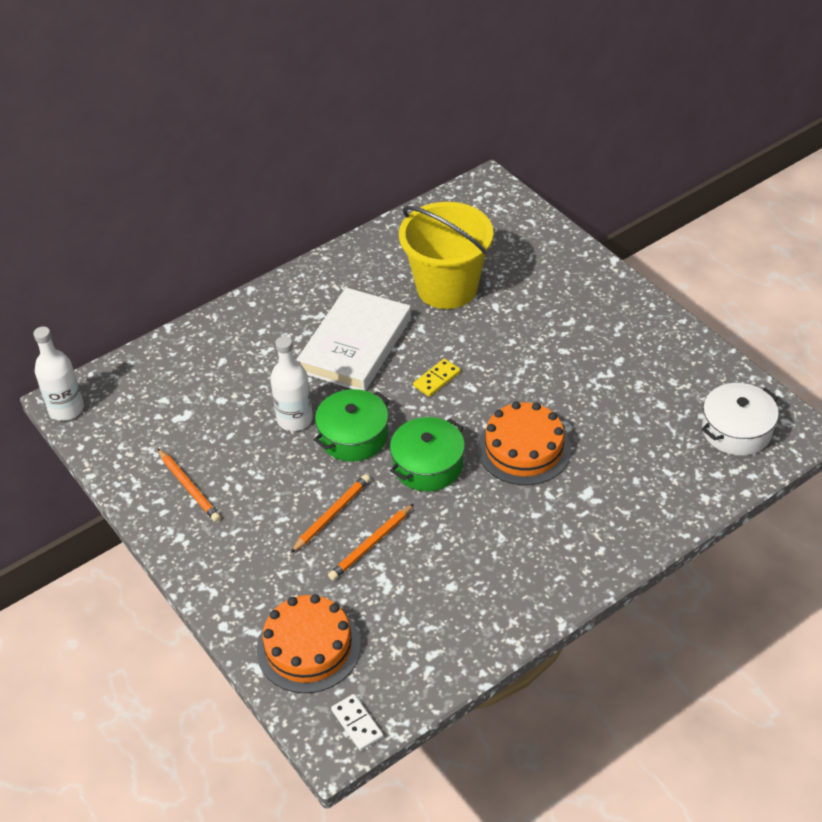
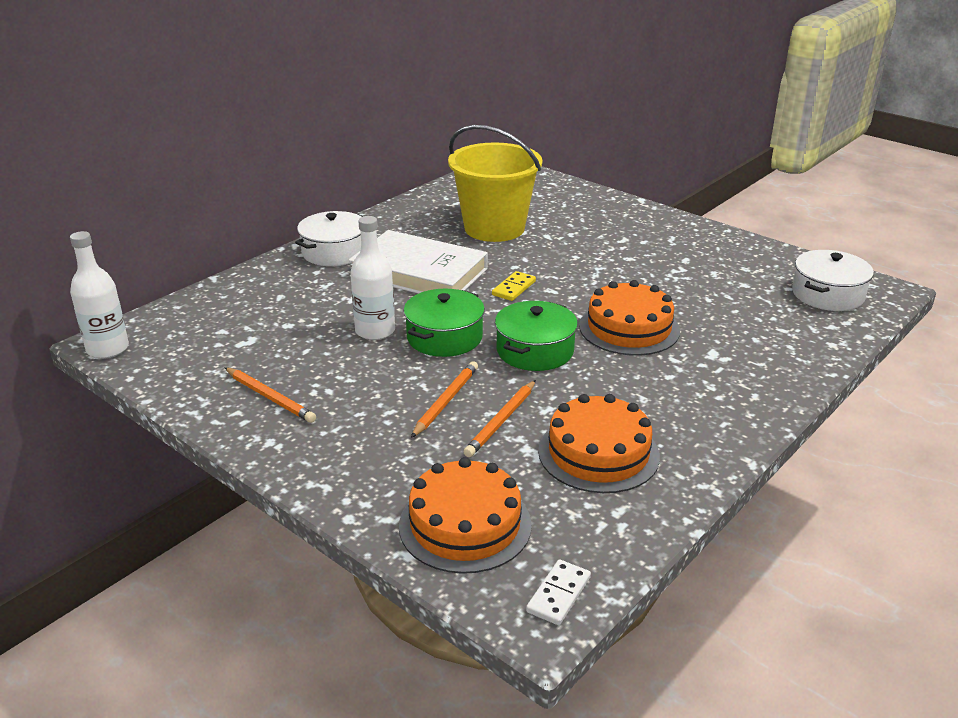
camera: 15 degrees left, 15 degrees down
(284, 304) = (334, 252): none -> white pot
(355, 345) = (419, 272): white book -> white book turned 75 degrees counterclockwise
(357, 723) = (559, 594): white domino -> white domino turned 75 degrees clockwise
(439, 593) = (598, 453): none -> orange cake

